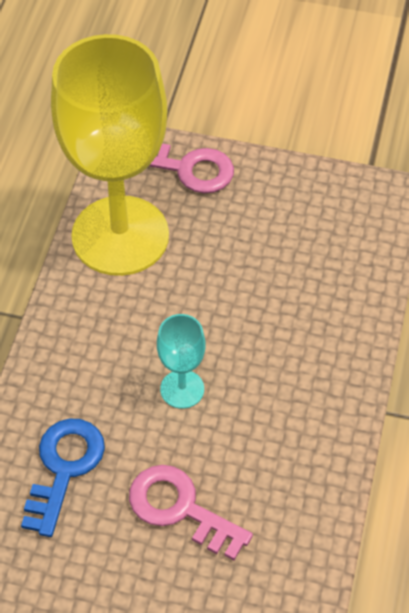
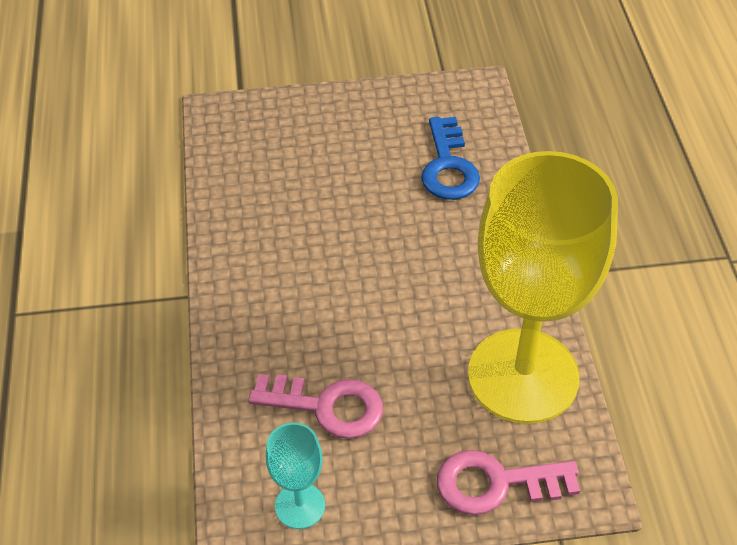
camera: 160 degrees right, 5 degrees down
(180, 509) = (339, 167): pink key -> pink key (327, 406)
(182, 389) = (382, 252): turquoise goblet -> turquoise goblet (300, 506)

